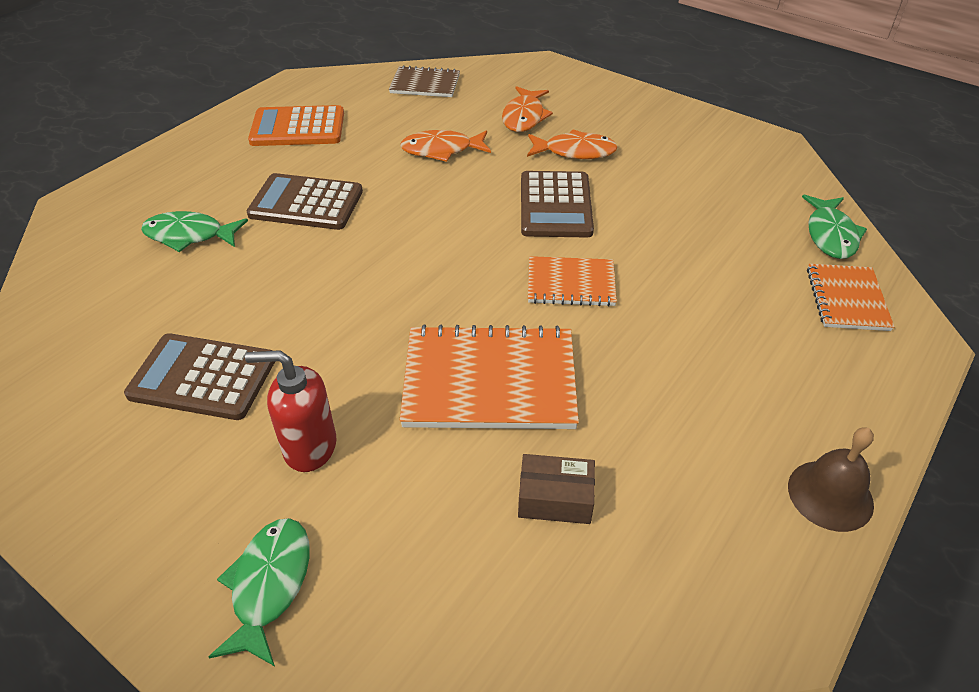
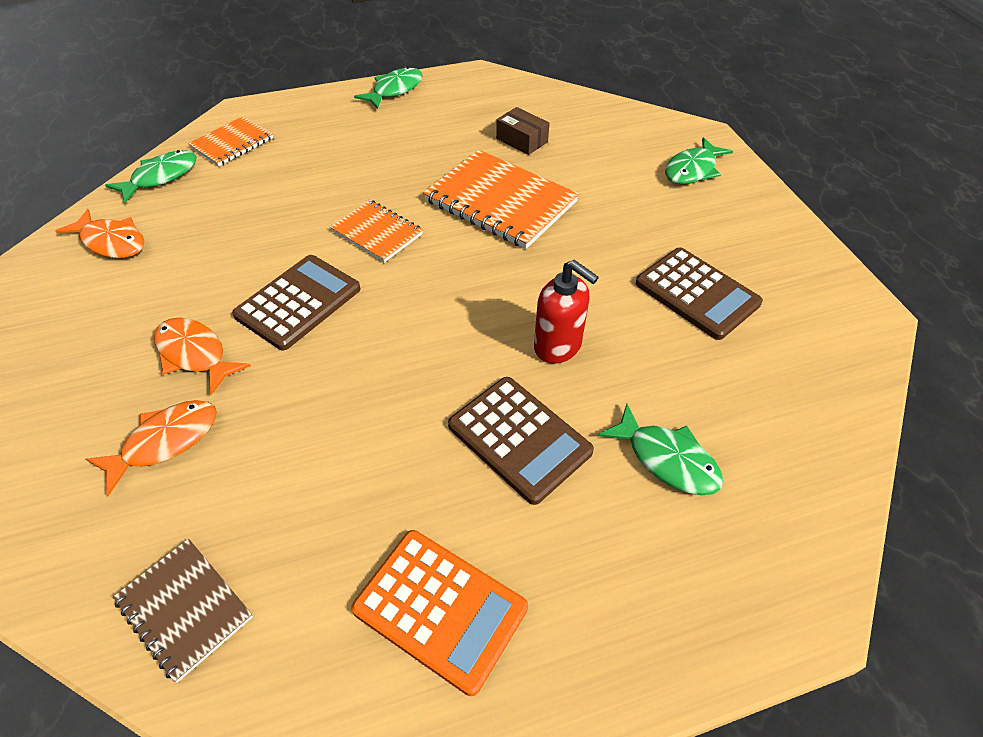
camera: 145 degrees left, 5 degrees up
(309, 447) = (640, 217): red soap dispenser -> red soap dispenser (558, 346)
(441, 150) = (312, 440): orange fish -> orange fish (111, 242)
(830, 495) = (394, 90): brown bell -> green fish

